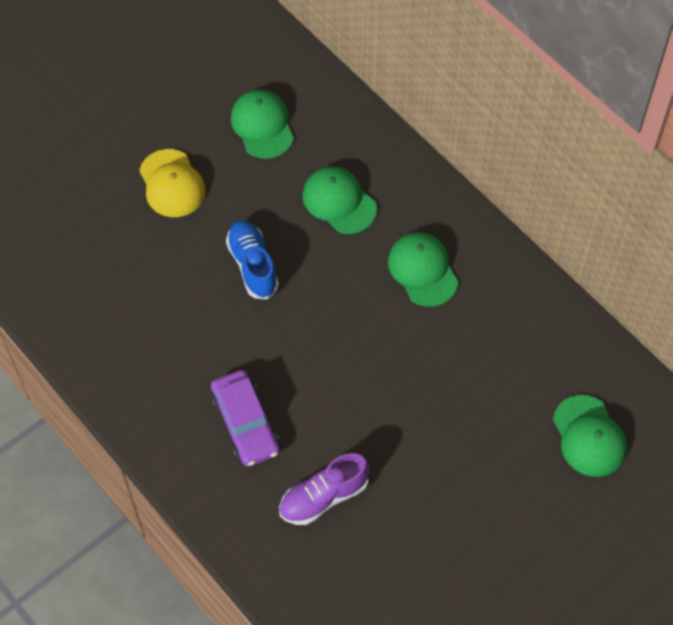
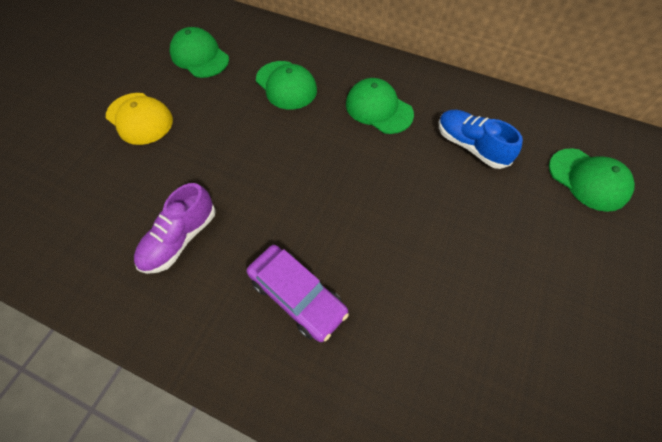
camera: 25 degrees left, 0 degrees up
(253, 265) = (238, 155): blue shoe -> blue shoe (471, 146)
(323, 497) = (411, 336): purple shoe -> purple shoe (180, 238)
(339, 201) = (286, 85): green cap -> green cap turned 150 degrees counterclockwise

